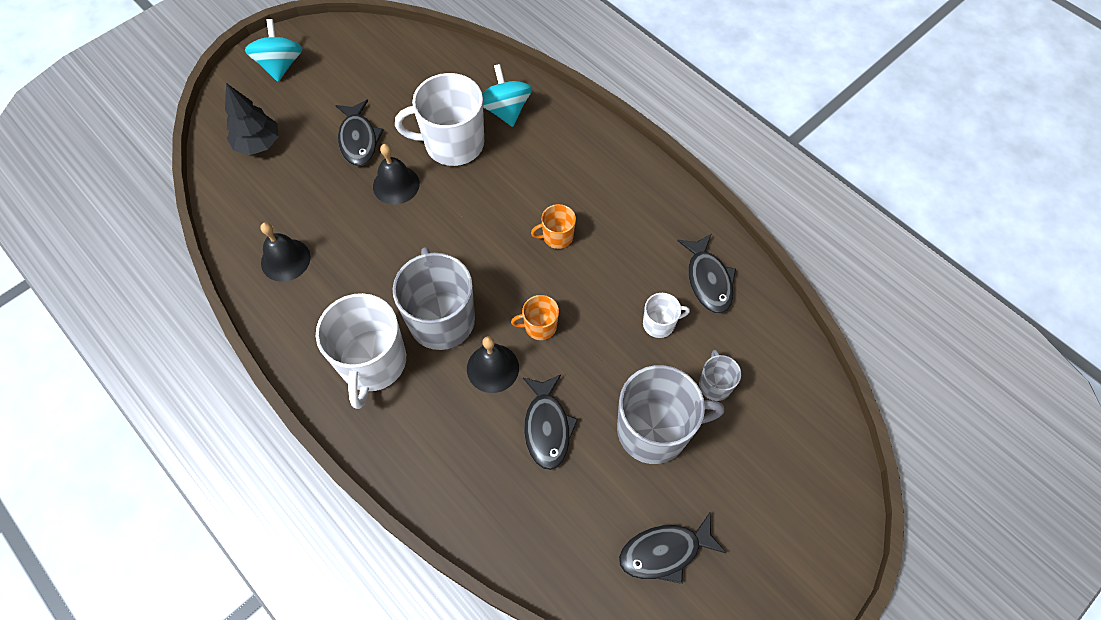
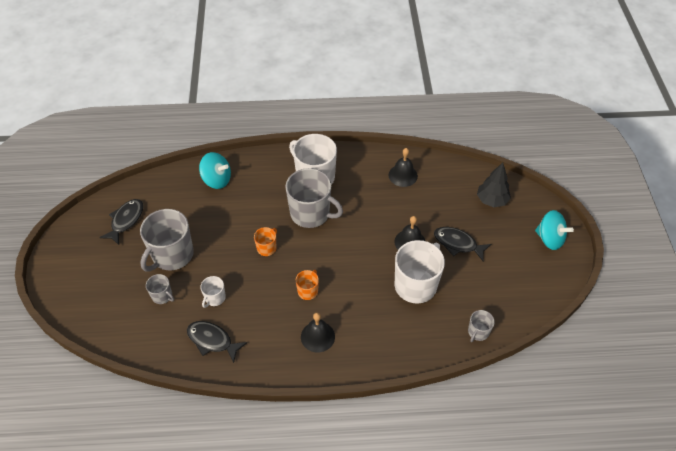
camera: 130 degrees right, 10 degrees down
(464, 63) = (478, 332): none -> grey mug
(492, 368) = (266, 216): black bell -> black bell (317, 336)
(505, 110) = (419, 328): turquoise spinning top -> turquoise spinning top (217, 180)
(547, 427) = (218, 217): black fish -> none

